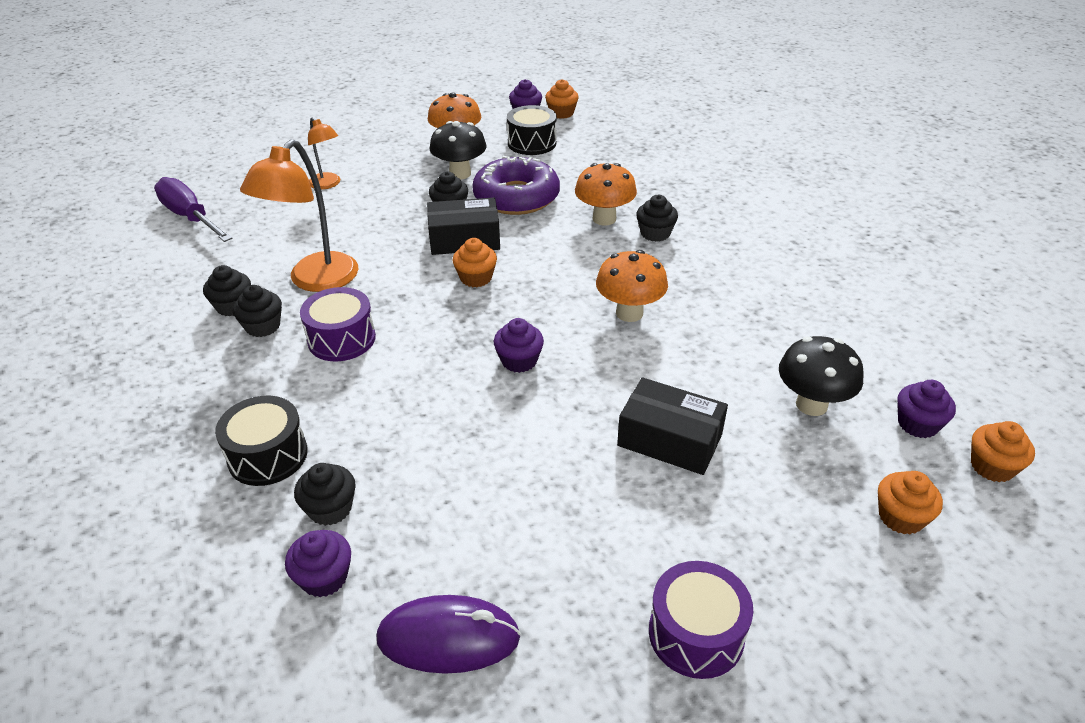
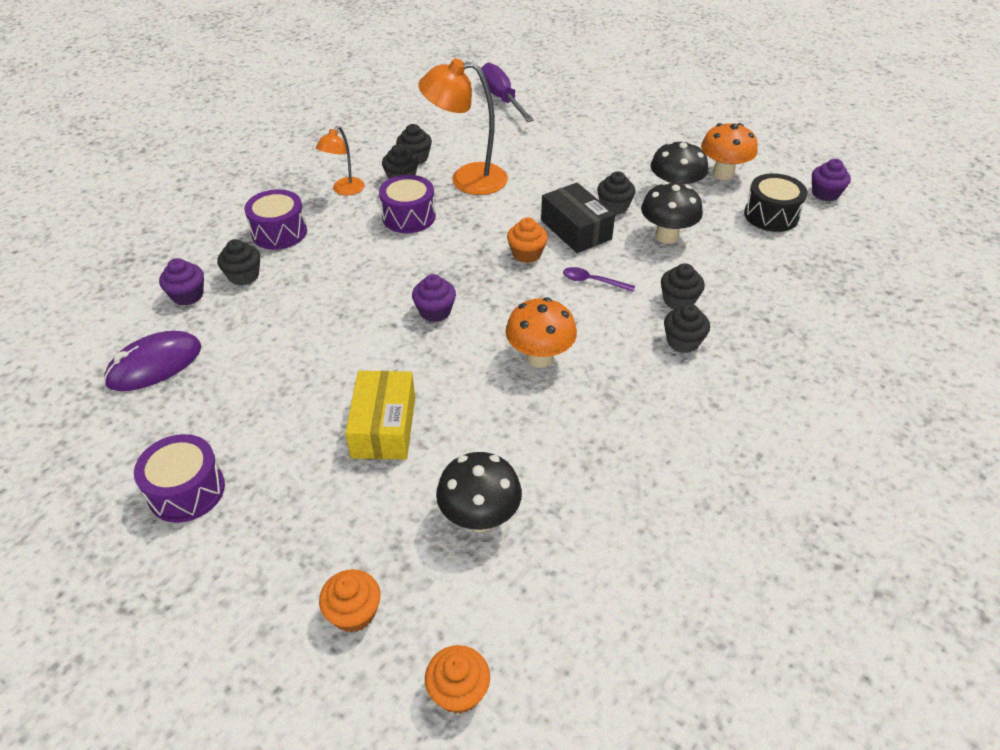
camera: 65 degrees right, 5 degrees up
(190, 217) = (501, 98): purple screwdriver -> purple screwdriver turned 45 degrees counterclockwise
(268, 455) = (279, 232): black drum -> purple drum
(327, 184) = (595, 135): orange lamp -> orange lamp (344, 190)
(448, 638) = (155, 365): purple mouse -> purple mouse turned 75 degrees clockwise
(516, 197) = (666, 236): purple donut -> black mushroom
(546, 253) = (593, 281): none -> purple spoon
(561, 113) = (852, 215): orange cupcake -> none
(604, 219) = (678, 300): orange mushroom -> black cupcake
(669, 440) = (384, 427): black box -> yellow box
(917, 424) = (494, 614): purple cupcake -> none

